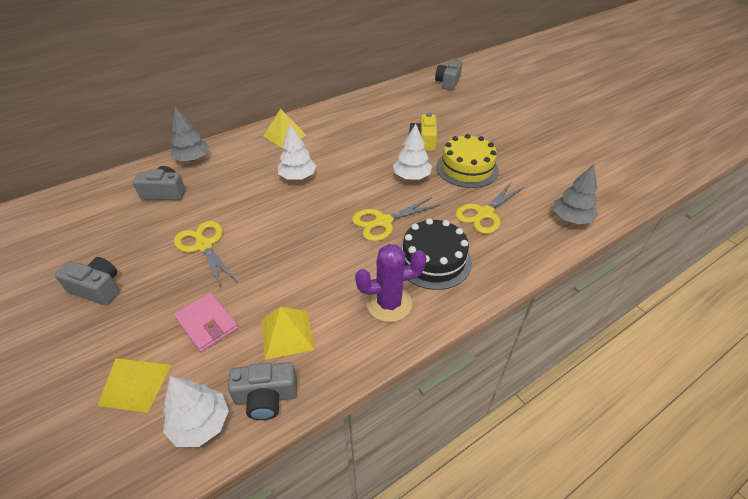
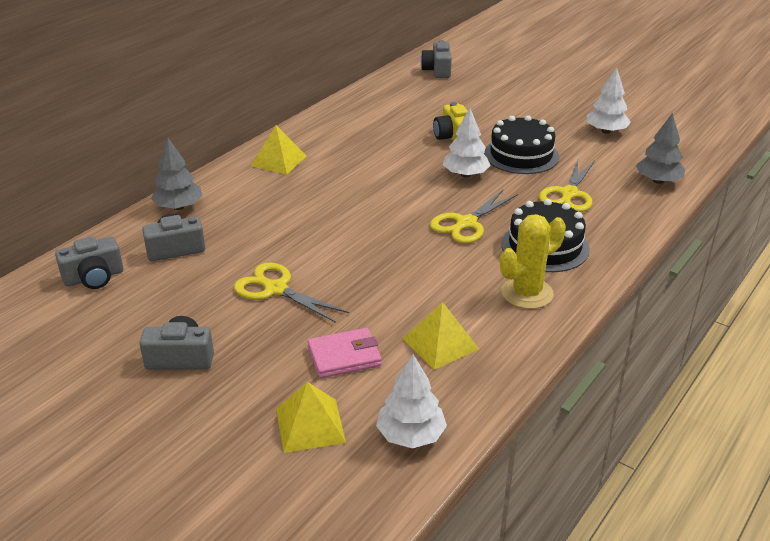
camera: 20 degrees left, 10 degrees down
(207, 324) = (344, 356): pink wallet -> pink wallet turned 45 degrees counterclockwise
(266, 397) = (461, 398): grey camera -> grey camera (94, 277)
(298, 177) = (332, 200): white tree -> white tree (606, 131)
(389, 303) = (527, 293): purple cactus -> yellow cactus
(467, 168) = (521, 155): yellow cake -> black cake

